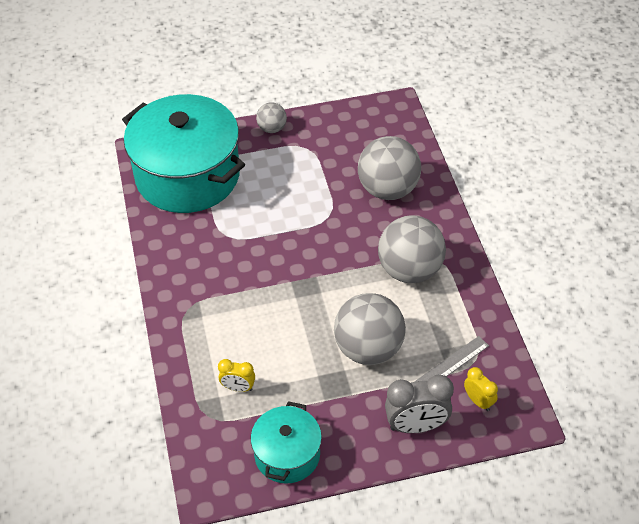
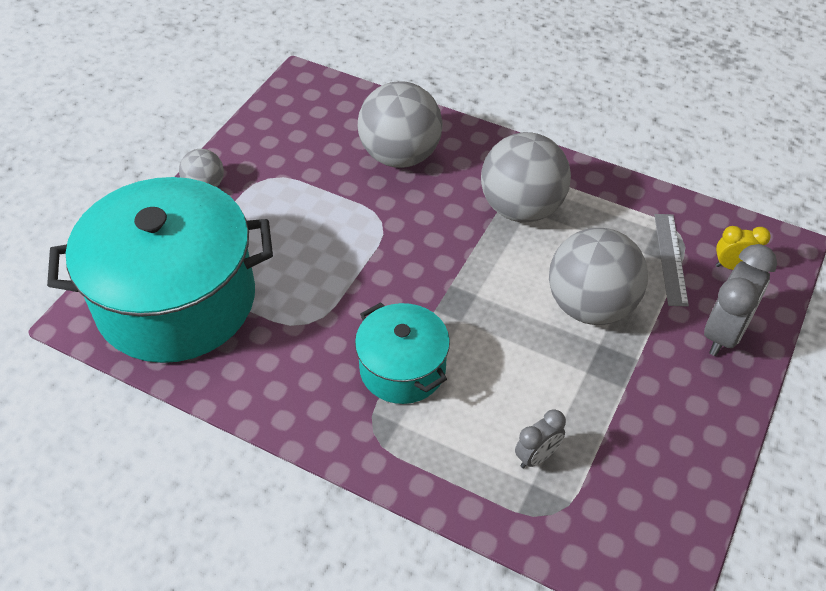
camera: 50 degrees left, 0 degrees up
(238, 388) = (537, 456): yellow clock -> grey clock
(287, 455) = (671, 471): turquoise pot -> turquoise pot (402, 368)

